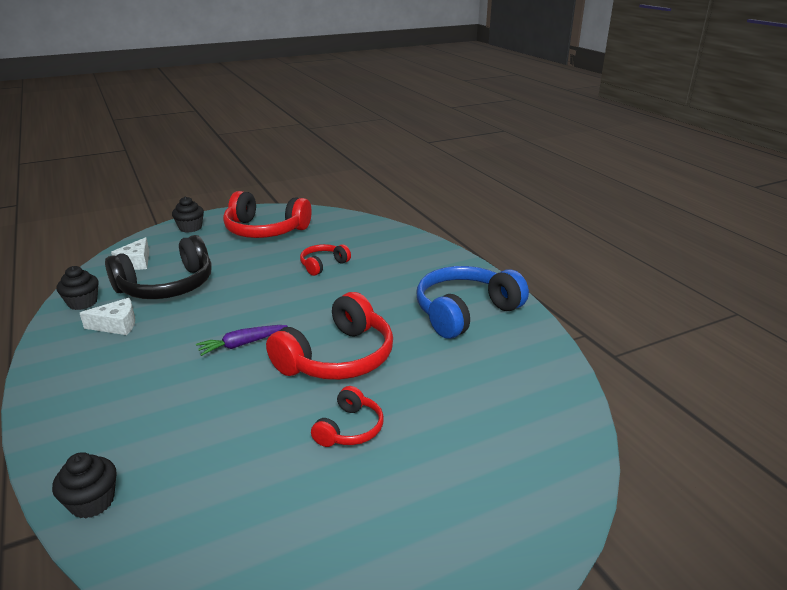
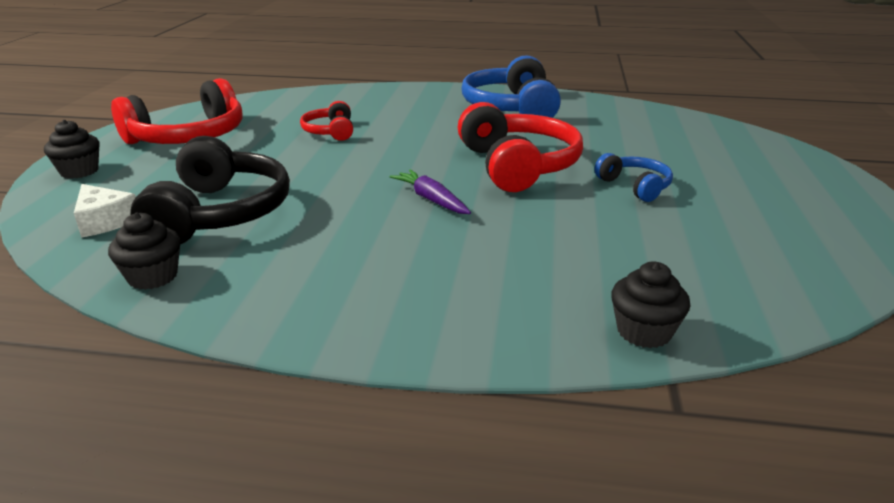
camera: 55 degrees left, 0 degrees up
(116, 325) = (265, 261): white cheese -> none
(241, 344) = (431, 200): purple carrot -> purple carrot turned 135 degrees clockwise
(349, 429) = (634, 186): red headphones -> blue headphones

